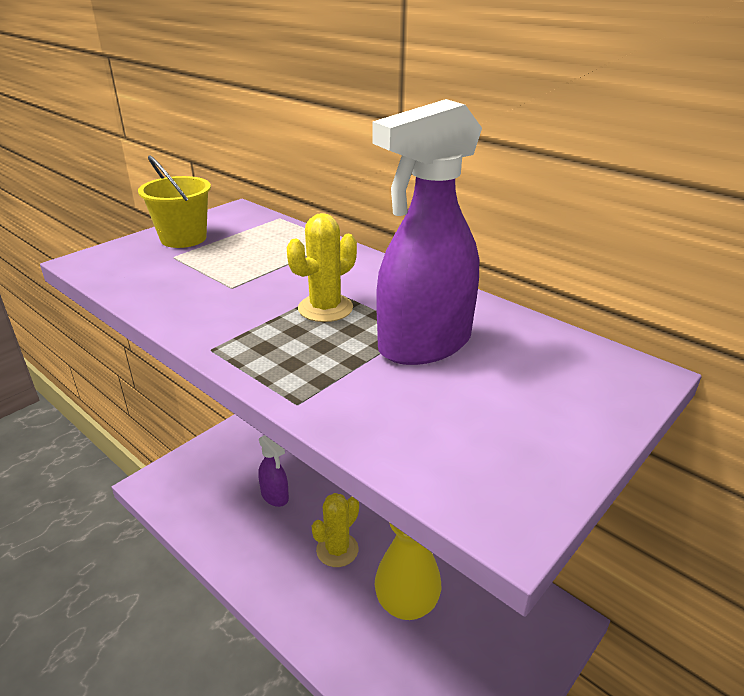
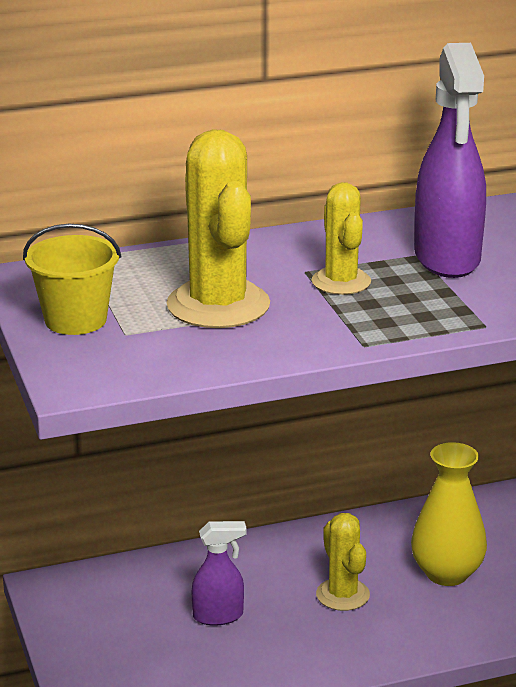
camera: 60 degrees left, 5 degrees down
(241, 274) = (218, 305): none -> yellow cactus

